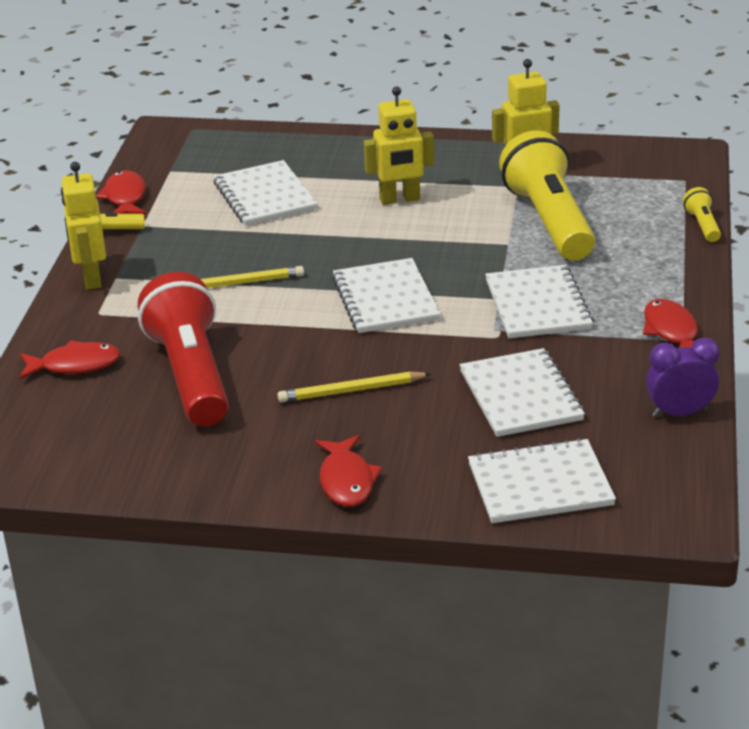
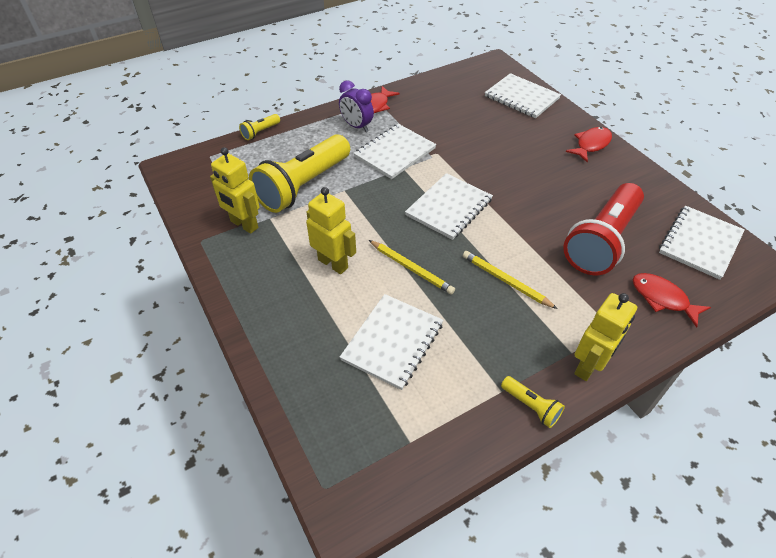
camera: 130 degrees left, 15 degrees up
(125, 197) = (479, 440): red fish -> none
(351, 390) = (536, 176): yellow pencil -> yellow pencil (411, 268)
(521, 396) = (473, 126): white notebook -> white notebook (700, 243)
(679, 413) = (433, 84): purple clock -> purple clock (356, 126)

